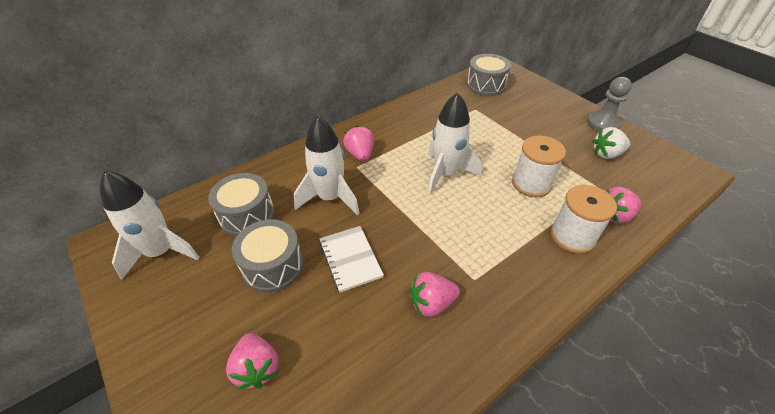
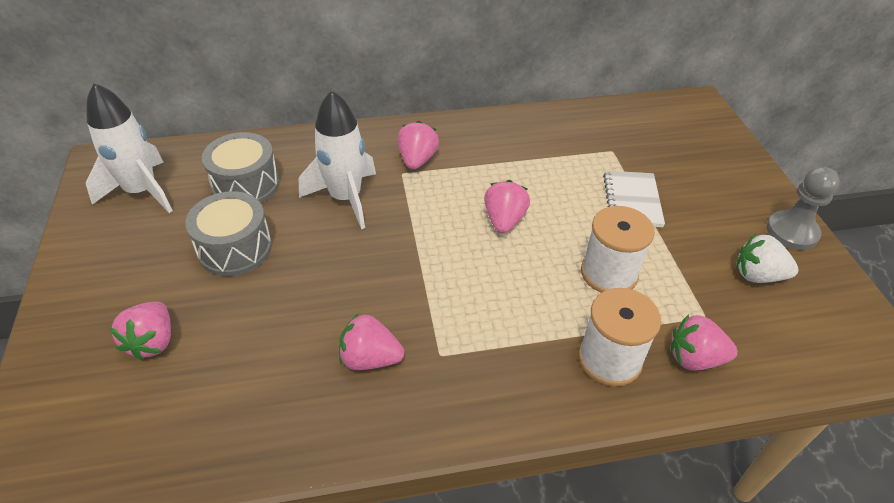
camera: 25 degrees right, 0 degrees up
(350, 259) = (318, 274): white notebook -> white notebook (632, 200)
(446, 174) = (504, 220): white rocket -> pink strawberry
(486, 85) = (655, 123): grey drum -> none

